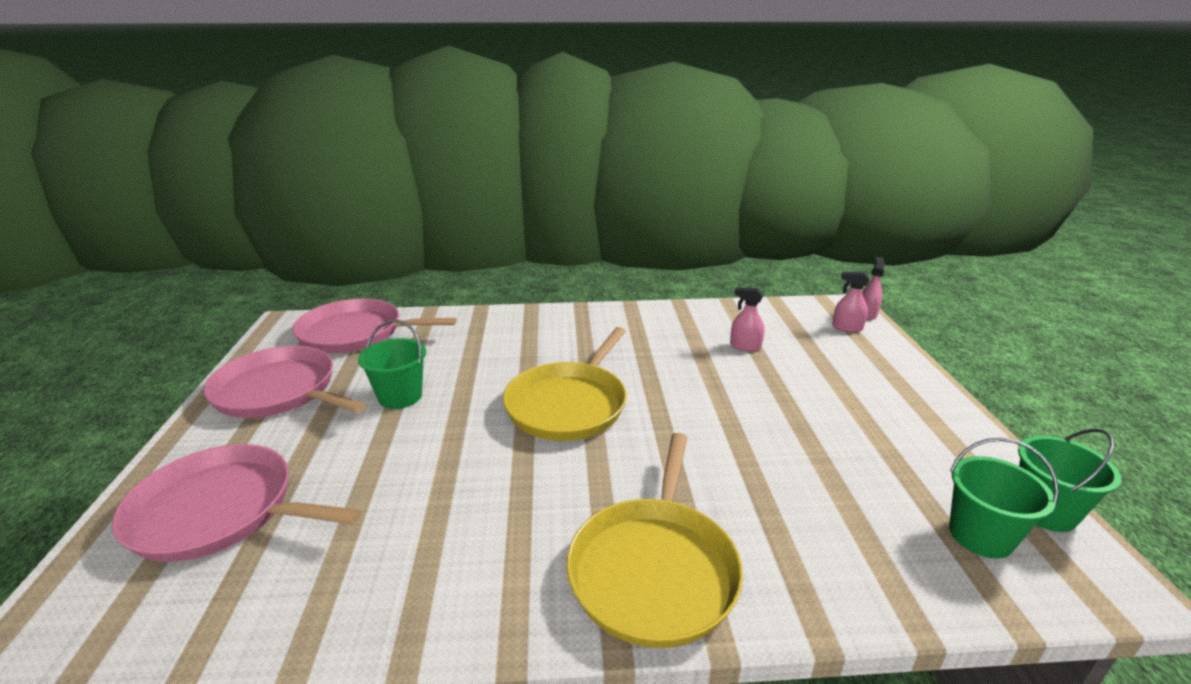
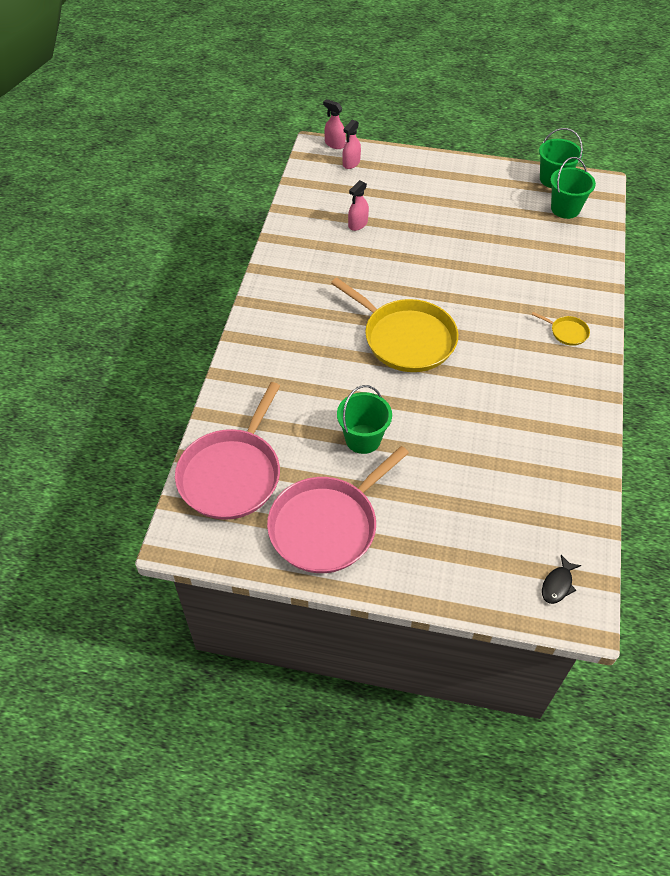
camera: 75 degrees left, 25 degrees up
(101, 609) = (558, 584): none -> black fish
(220, 511) = (481, 539): pink pan -> none
(654, 569) = (567, 332): yellow pan -> yellow pan, size x0.41

